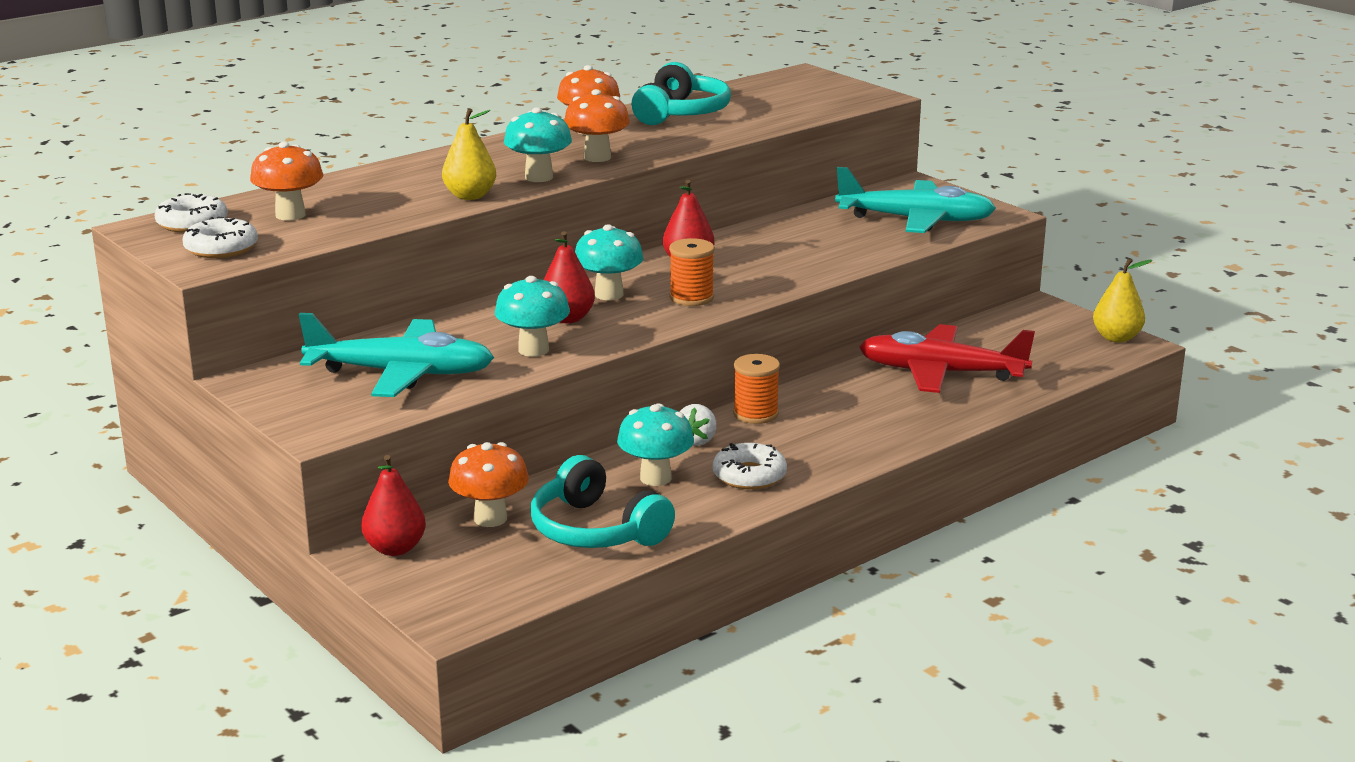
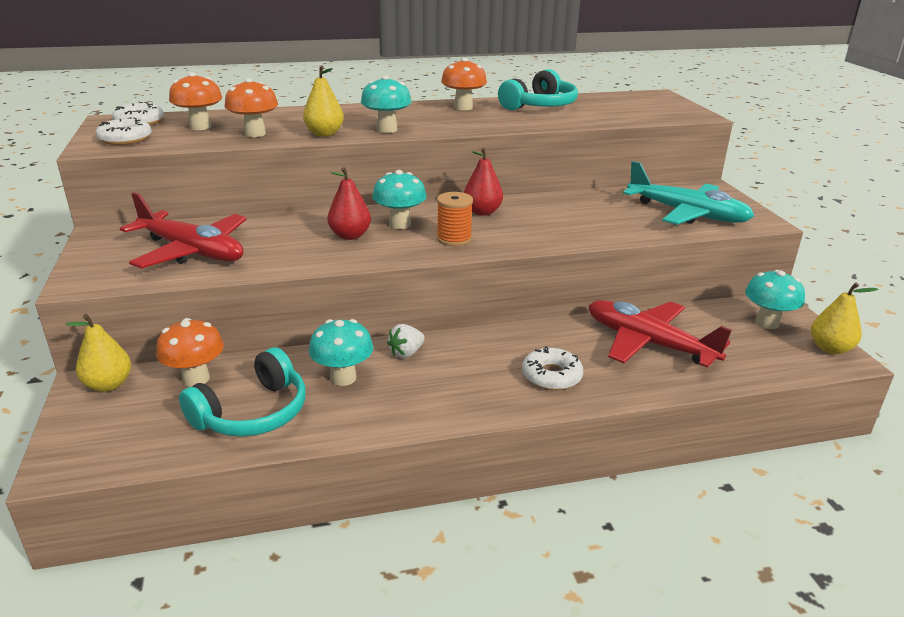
camera: 25 degrees right, 5 degrees up
(395, 548) = (108, 385): red pear -> yellow pear
(401, 373) = (192, 251): turquoise plane -> red plane
(533, 350) = (297, 254): turquoise mushroom -> turquoise mushroom (767, 323)
(596, 530) = (252, 412): turquoise headphones -> turquoise headphones turned 120 degrees counterclockwise
(597, 157) = (444, 124): orange mushroom -> orange mushroom (255, 134)
(749, 475) = (413, 396): white donut -> white donut (551, 376)
(755, 414) = (470, 342): orange spool -> none

